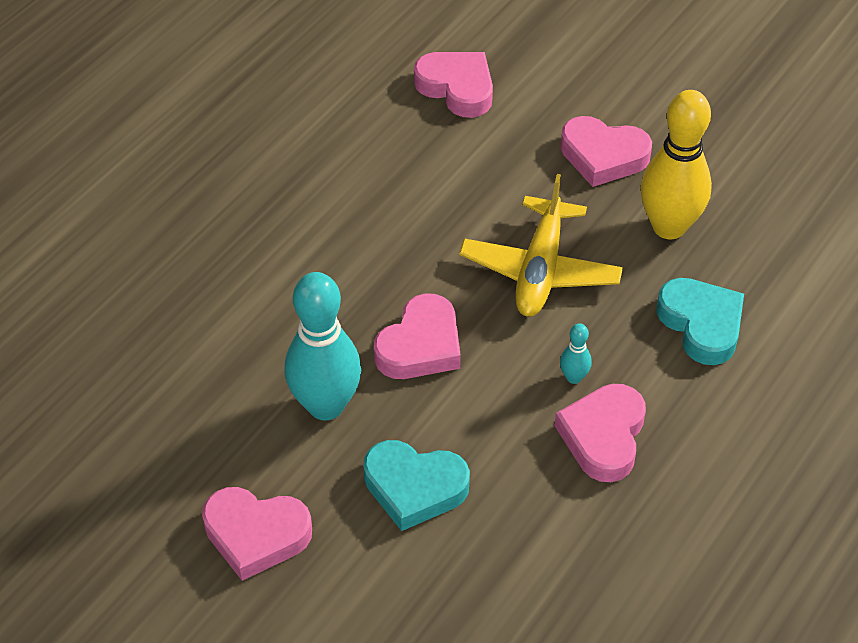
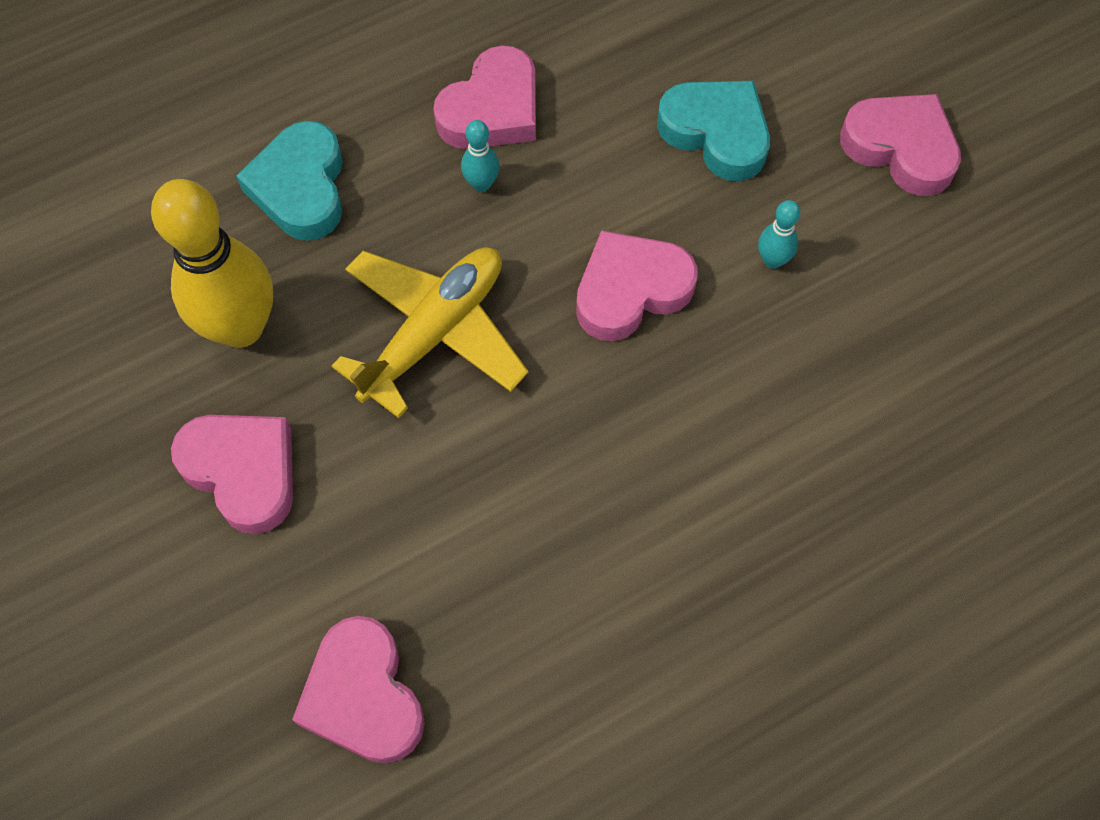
camera: 155 degrees left, 15 degrees up
(326, 405) = (772, 260): turquoise bowling pin -> turquoise bowling pin, size x0.43

